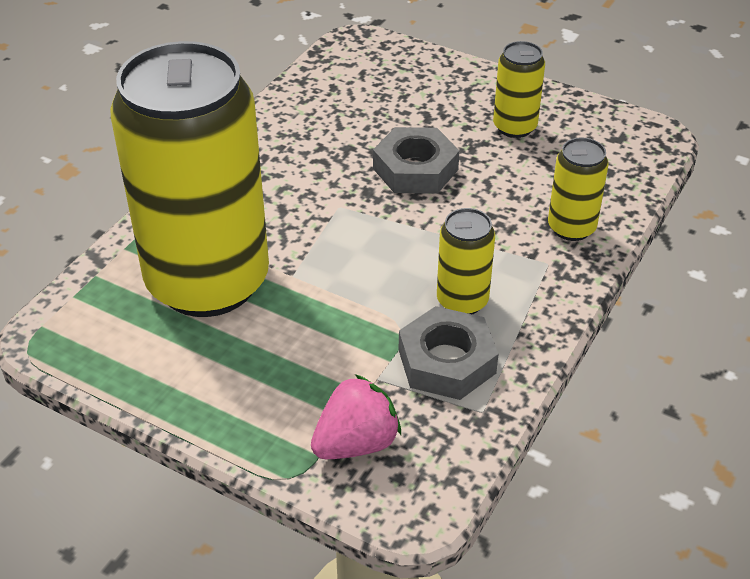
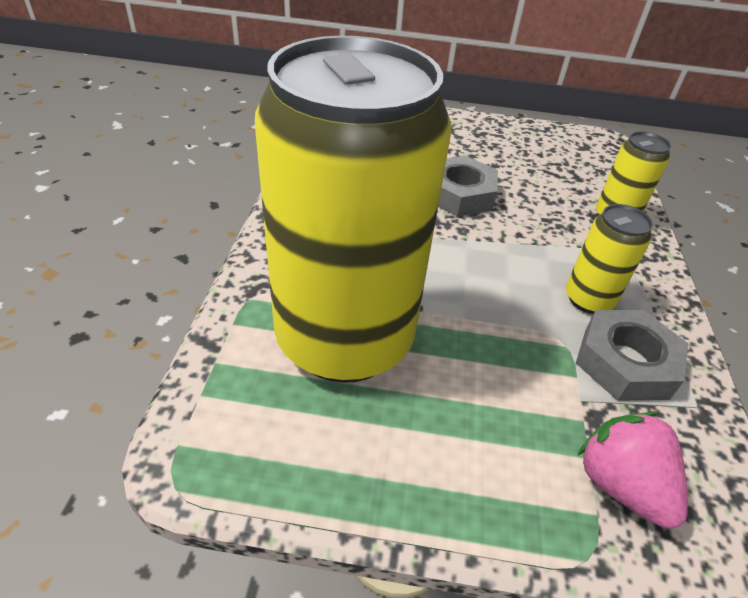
camera: 25 degrees left, 0 degrees up
(356, 443) = (621, 484): pink strawberry -> pink strawberry turned 60 degrees counterclockwise
(514, 127) = (508, 150): yellow can -> none

